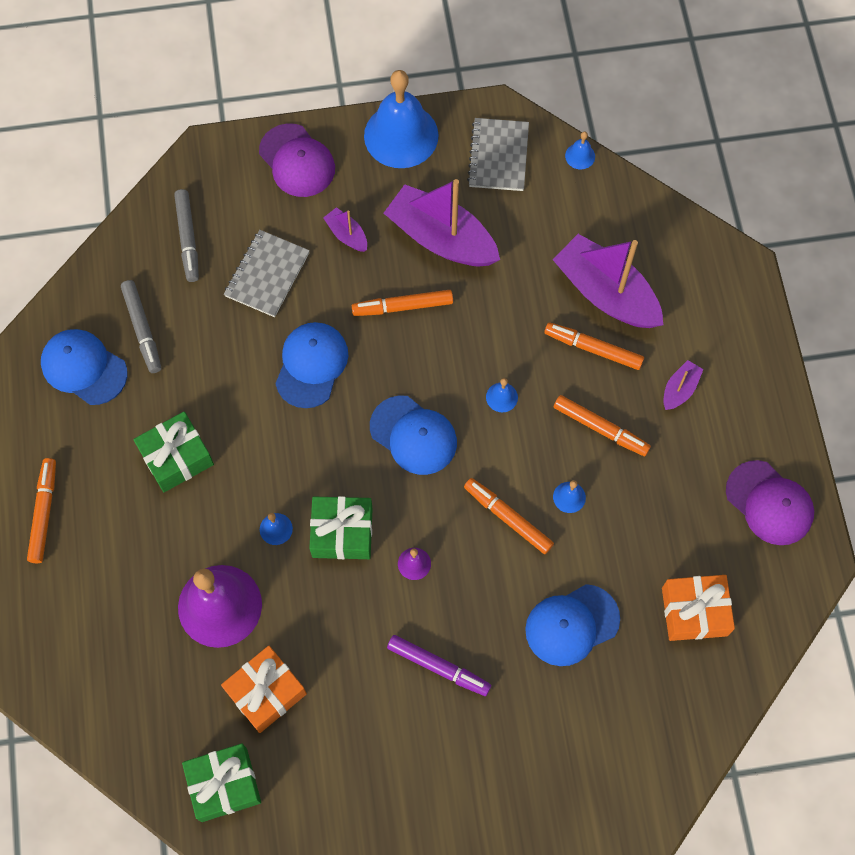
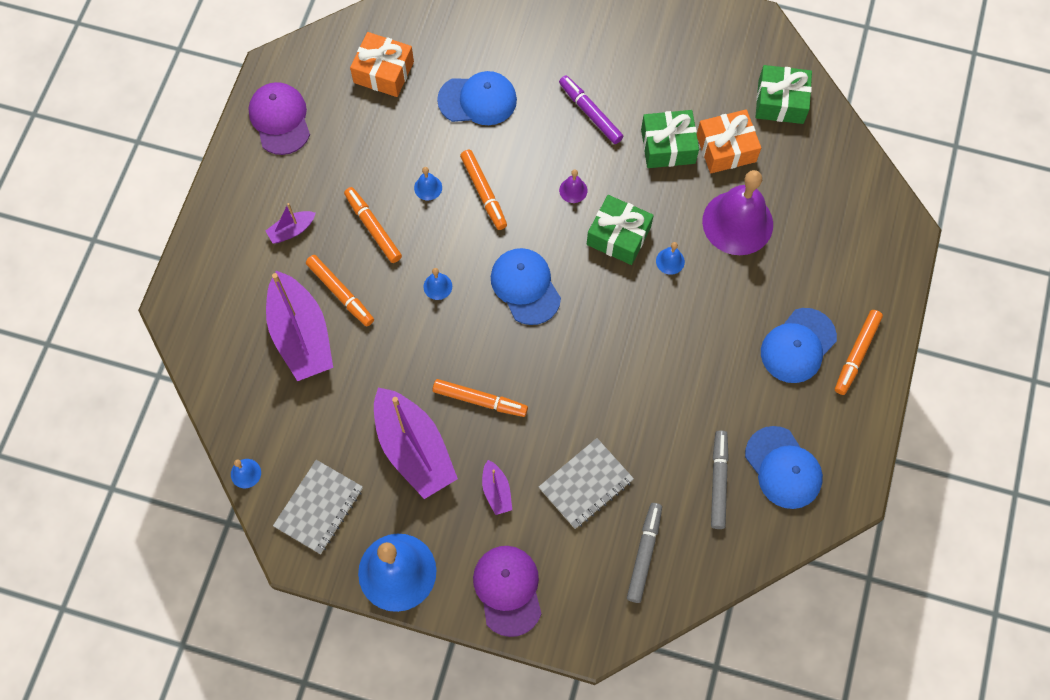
camera: 155 degrees left, 0 degrees up
(176, 457) = (729, 353): green gift -> green gift (668, 146)
(311, 365) = (583, 382): blue cap -> blue cap (798, 346)

